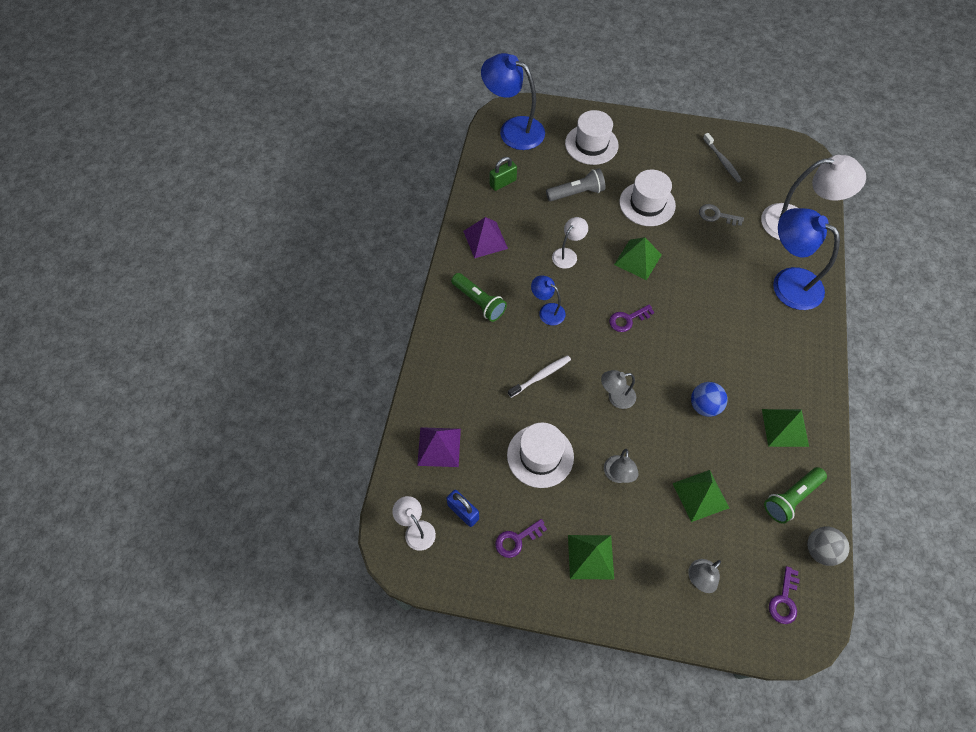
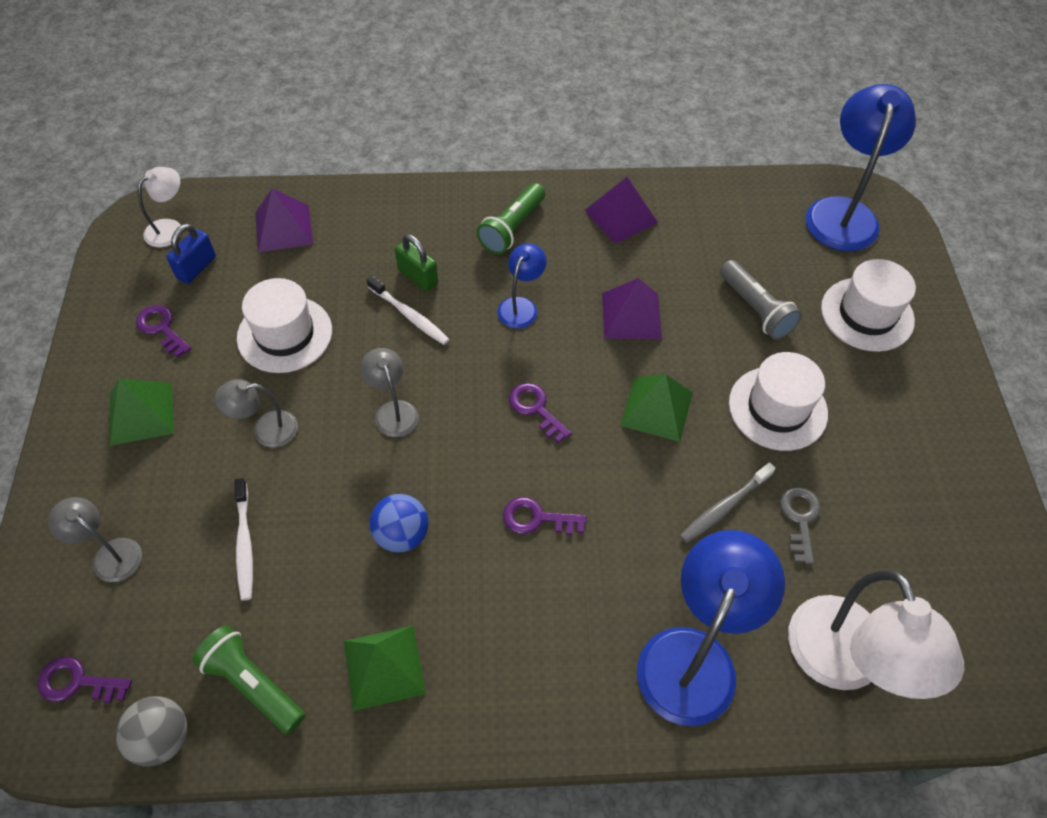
camera: 75 degrees right, 5 degrees down
(503, 183) = (733, 218): green padlock -> green padlock (418, 277)
(567, 254) = (631, 315): white lamp -> purple pyramid
(700, 495) = (244, 544): green pyramid -> white toothbrush
(702, 334) = (537, 518): none -> purple key
(722, 161) = (935, 517): grey toothbrush -> grey toothbrush (724, 507)

